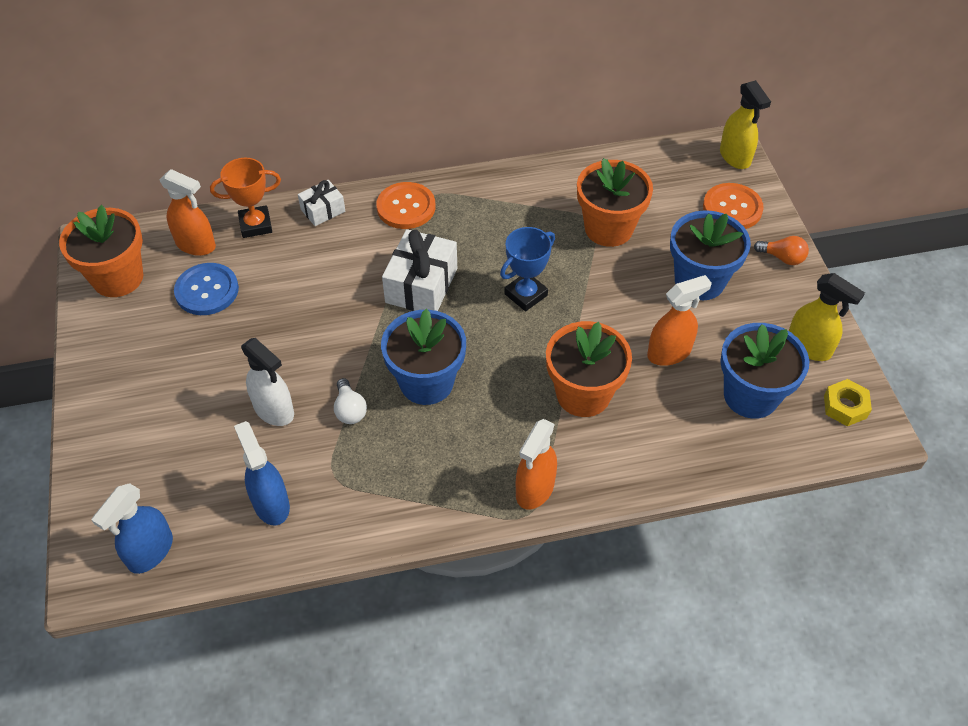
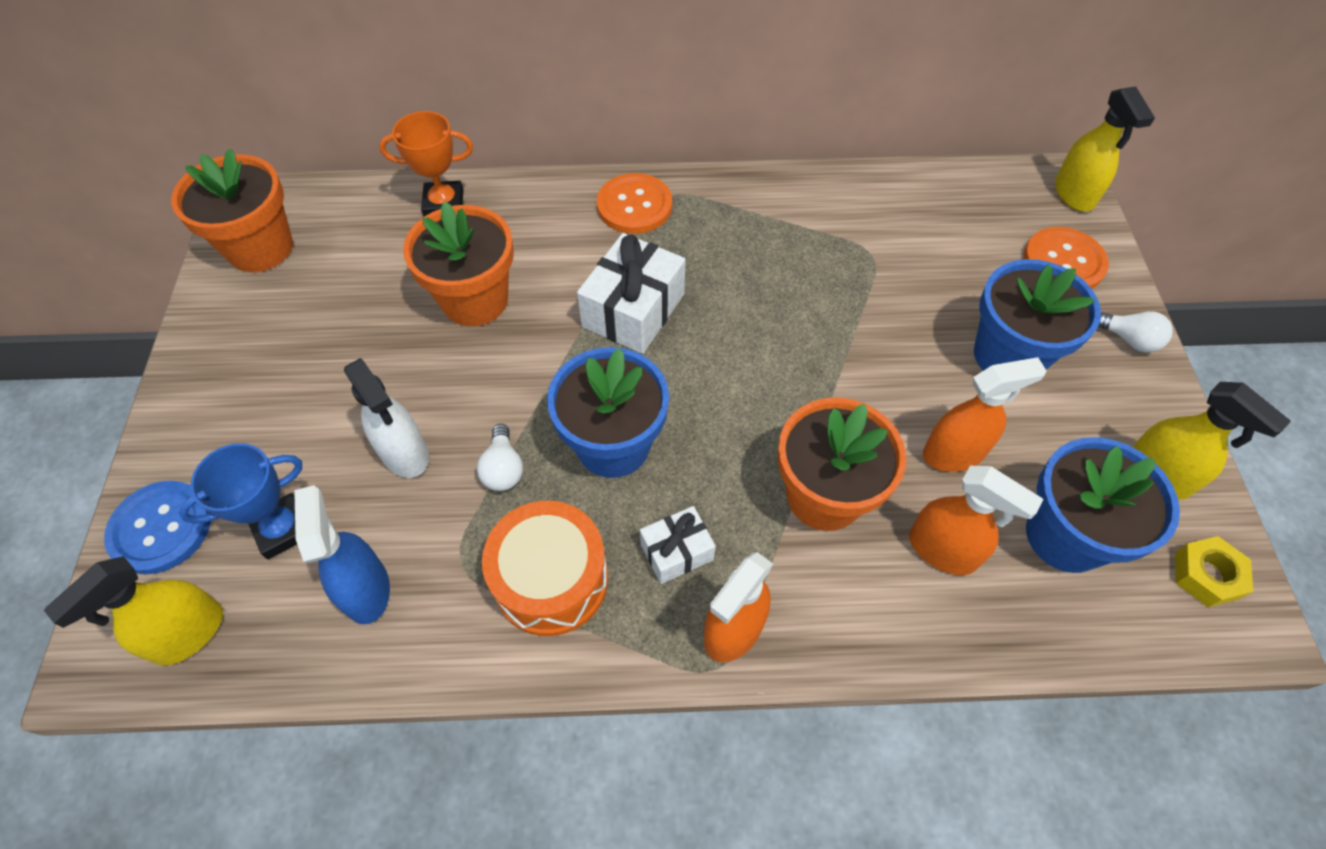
camera: 10 degrees right, 5 degrees up
(150, 552) = (189, 634): blue spray bottle -> yellow spray bottle
(196, 245) = (365, 219): orange spray bottle -> orange spray bottle (942, 550)
(207, 290) = (363, 279): blue button -> blue button (161, 528)
(323, 210) = (530, 196): white gift -> white gift (676, 551)
(401, 477) = (551, 579): none -> orange drum
(525, 294) = (768, 342): blue trophy -> blue trophy (283, 529)
(608, 228) = (892, 267): orange flower pot -> orange flower pot (475, 300)
(782, 258) = (1128, 339): orange light bulb -> white light bulb

